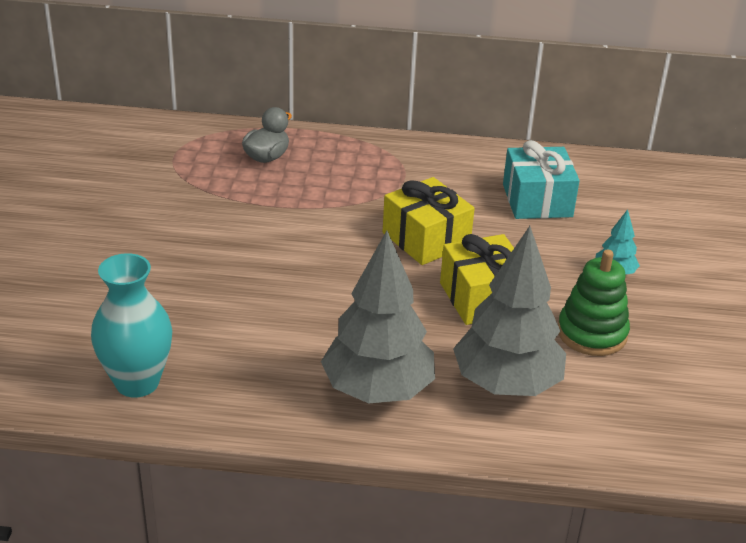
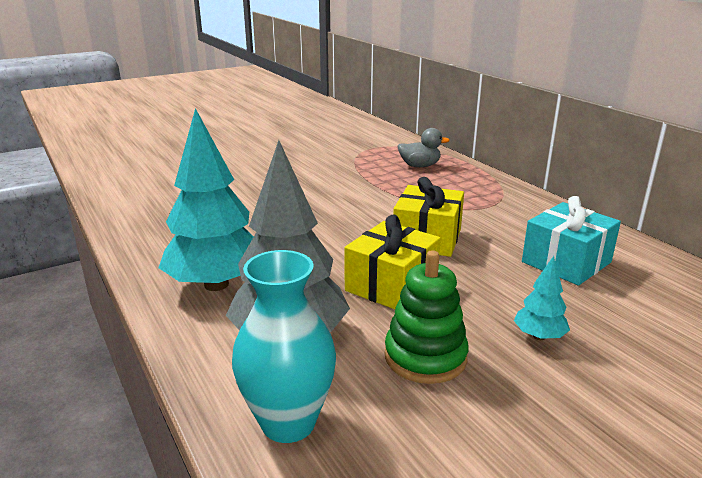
camera: 55 degrees right, 10 degrees down
(137, 382) = (141, 211): turquoise vase -> turquoise vase (288, 422)
(378, 390) = (216, 284): grey tree -> turquoise tree

